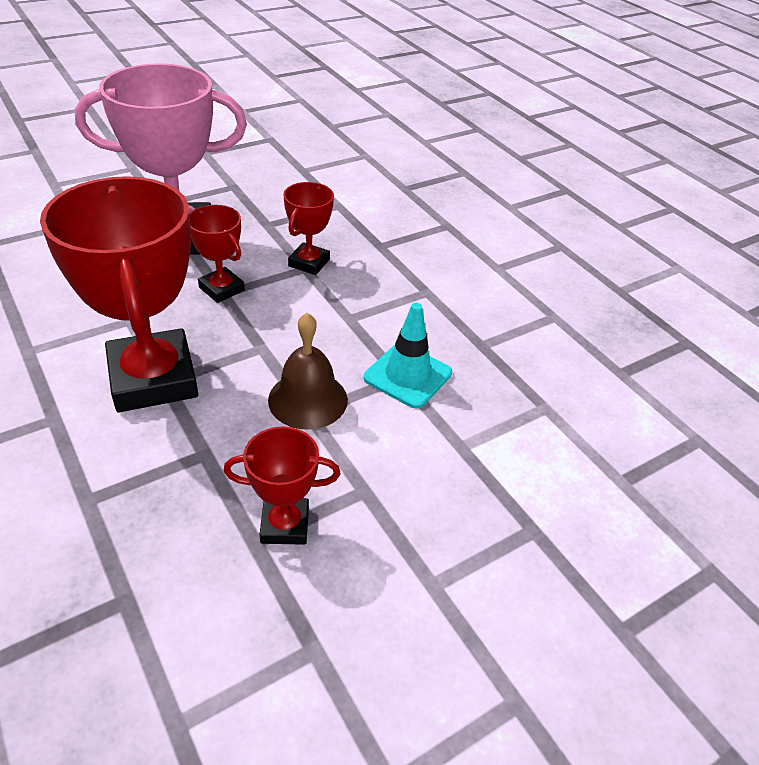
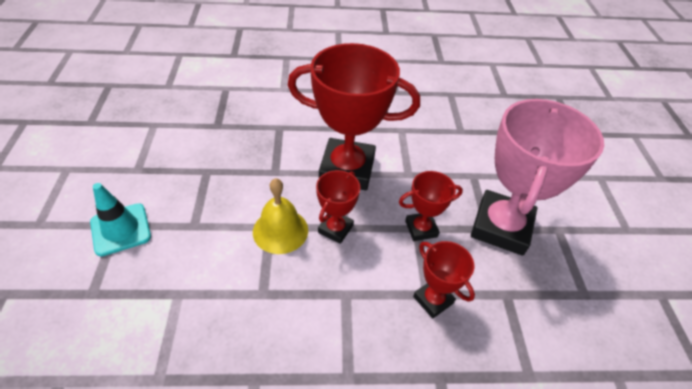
camera: 120 degrees right, 5 degrees up
(285, 525) = (204, 184): red trophy -> red trophy (335, 229)
(308, 399) = (280, 230): brown bell -> yellow bell
(408, 375) = (260, 299): turquoise traffic cone -> turquoise traffic cone (121, 229)

